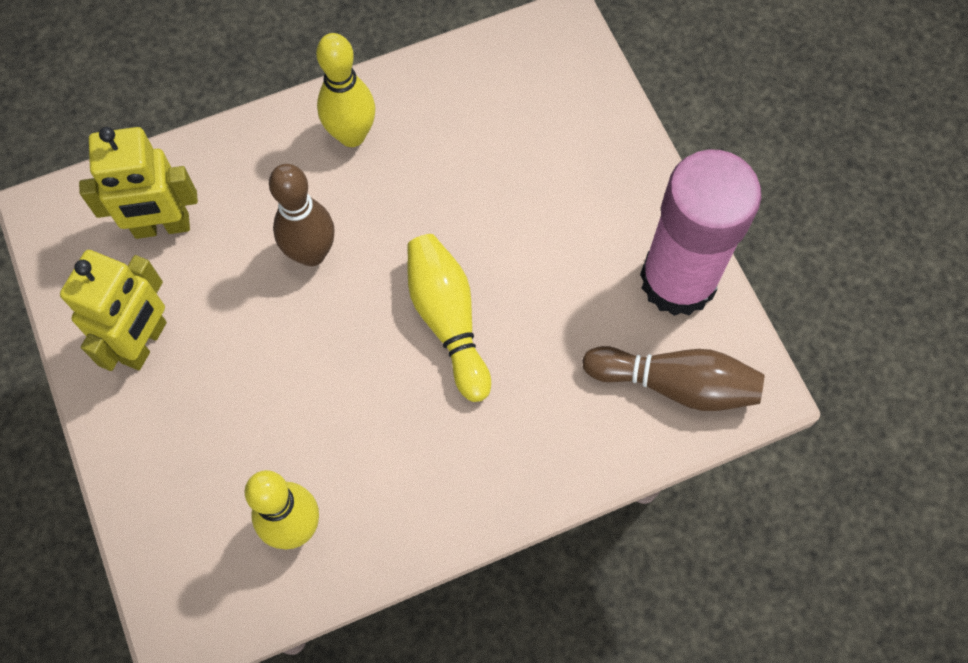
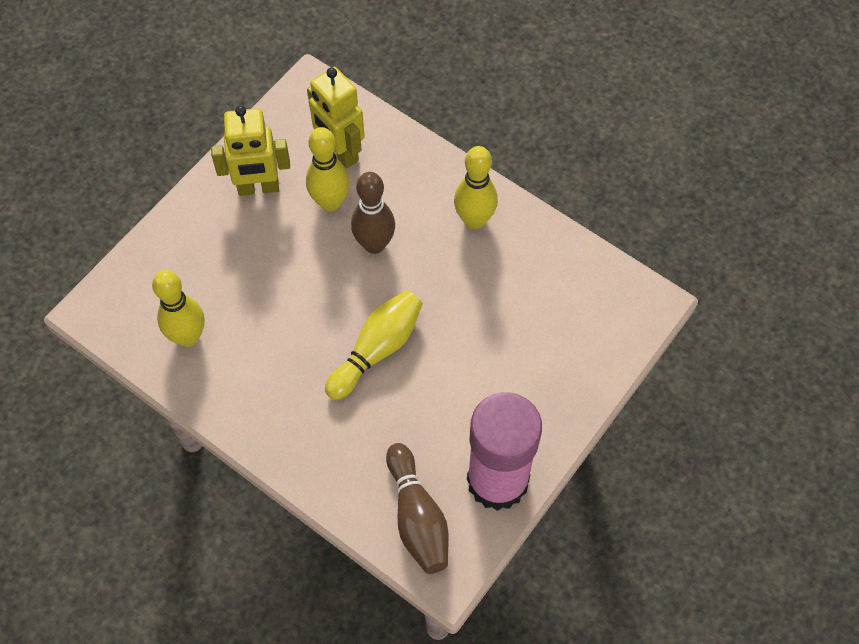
camera: 60 degrees right, 5 degrees down
(222, 272) = (330, 202): none -> yellow bowling pin

